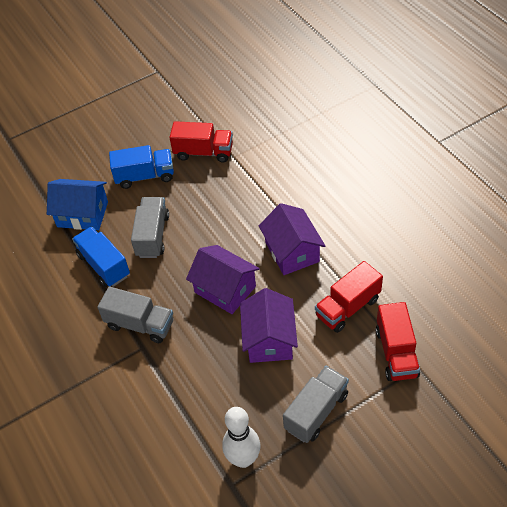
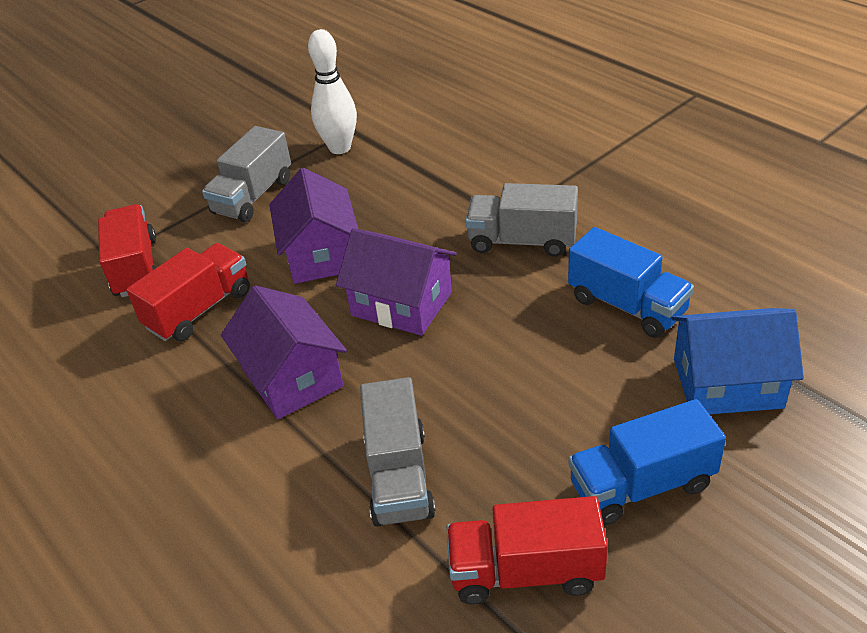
camera: 170 degrees right, 10 degrees down
(152, 236) = (562, 365): grey truck -> grey truck (399, 476)

